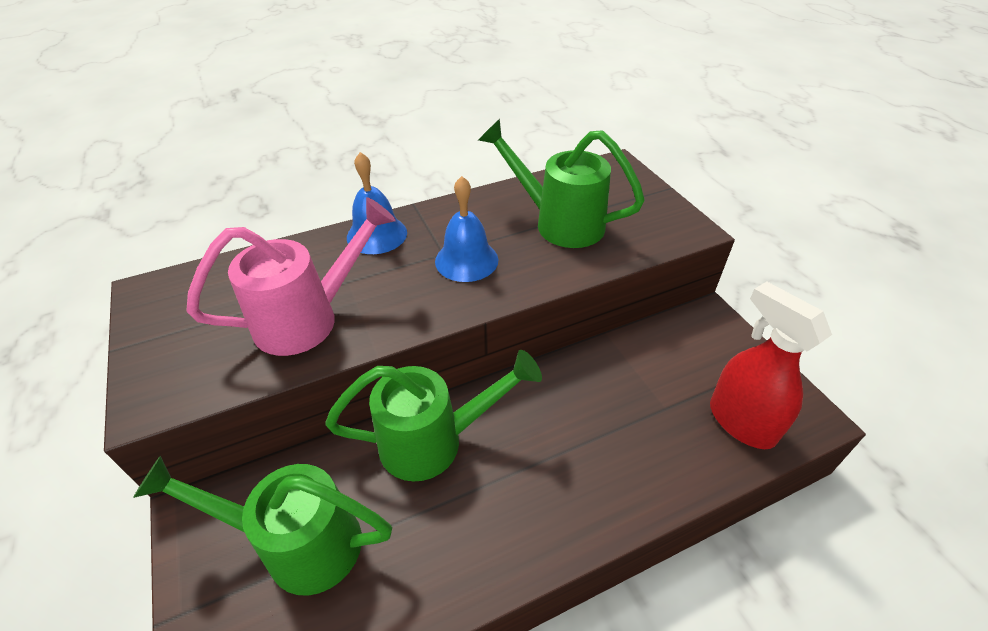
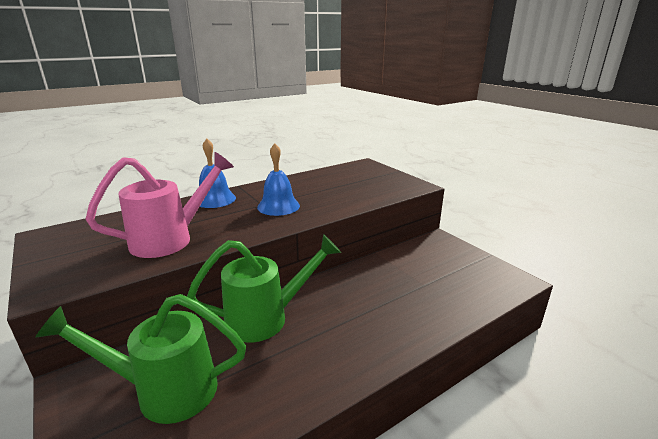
camera: 10 degrees left, 20 degrees down
(558, 222) = (335, 187): green watering can -> none
(741, 422) = (474, 286): red spray bottle -> none

